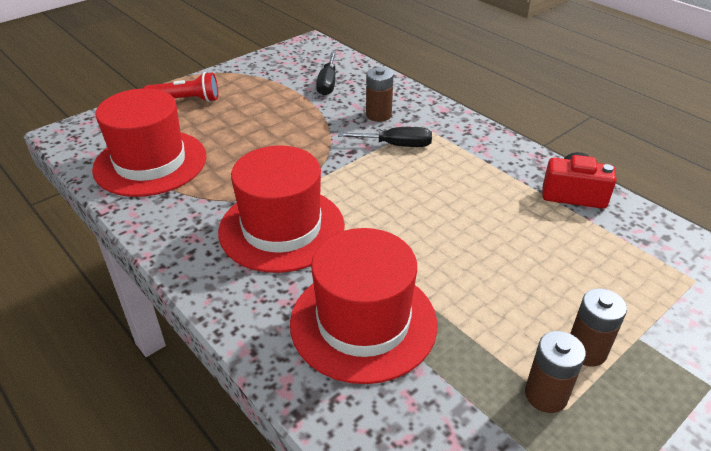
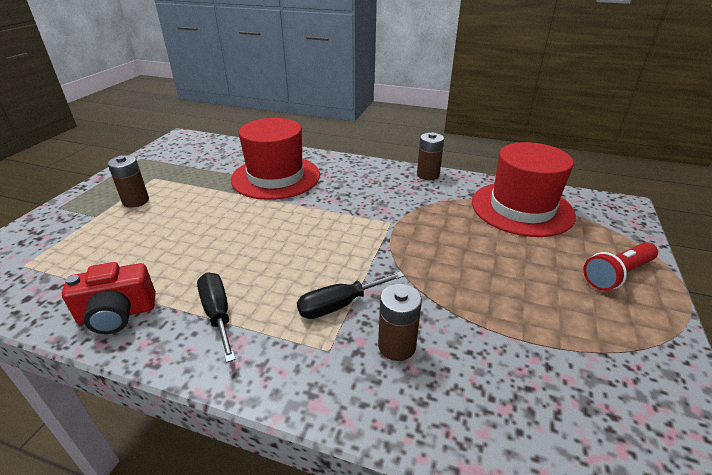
camera: 150 degrees right, 5 degrees down
(282, 228) = (368, 201): red hat -> none
(327, 84) = (524, 382): black screwdriver -> black screwdriver (218, 314)
(546, 395) = (164, 179): brown battery -> brown battery (428, 175)

